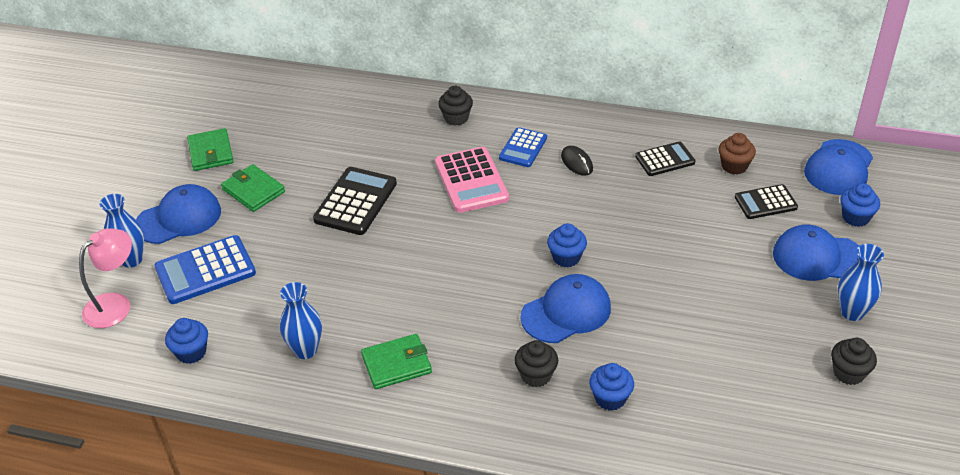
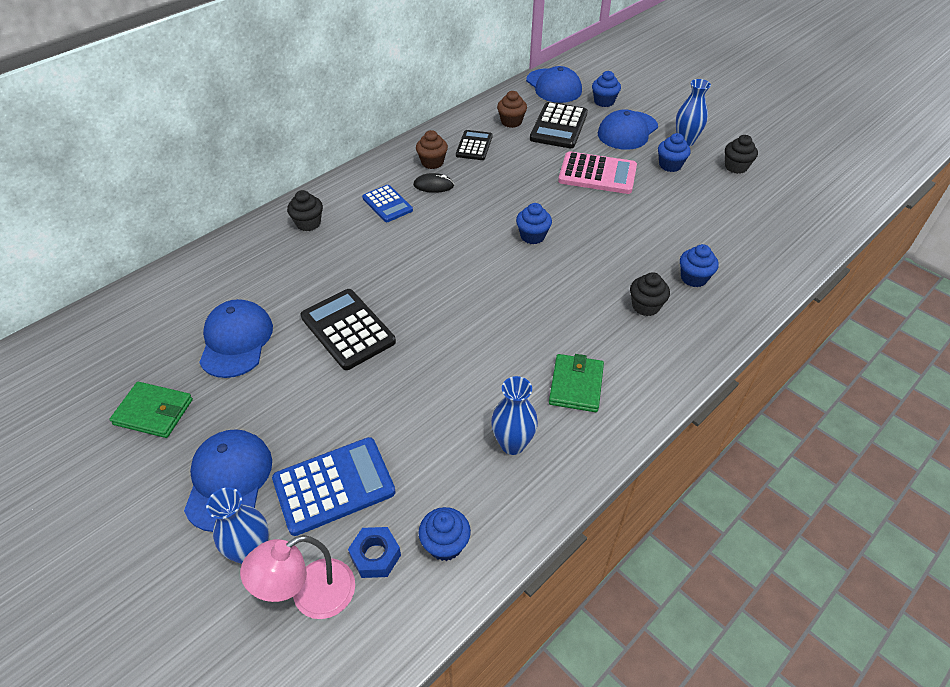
camera: 60 degrees left, 5 degrees up
(115, 304) = (311, 596): pink lamp -> pink lamp turned 105 degrees counterclockwise
(162, 320) = (375, 556): none -> blue nut
(205, 271) = (334, 486): blue calculator -> blue calculator turned 120 degrees counterclockwise
(253, 191) = (253, 399): green wallet -> none
(471, 181) = (396, 248): pink calculator -> pink calculator (597, 174)
(566, 312) = (591, 261): blue cap -> blue cap (236, 341)
(610, 146) = (432, 162): none -> brown cupcake
(765, 202) = (559, 126): black calculator -> black calculator, size x1.58
(789, 315) = (670, 165): none -> blue cupcake

